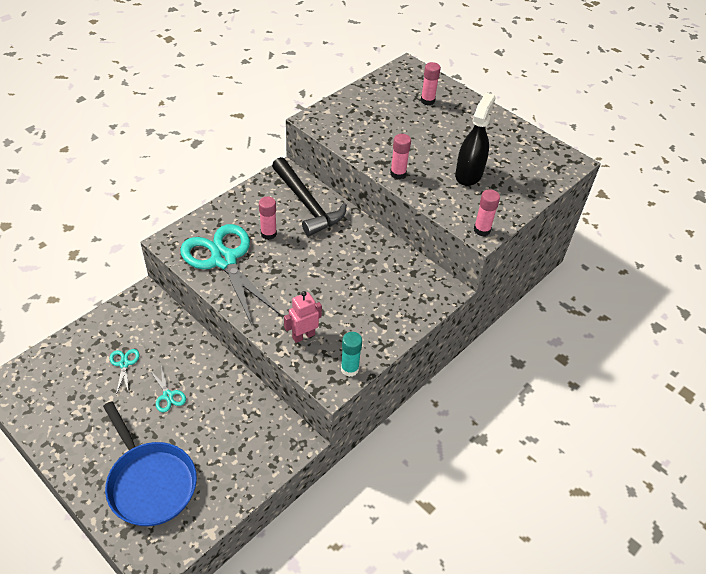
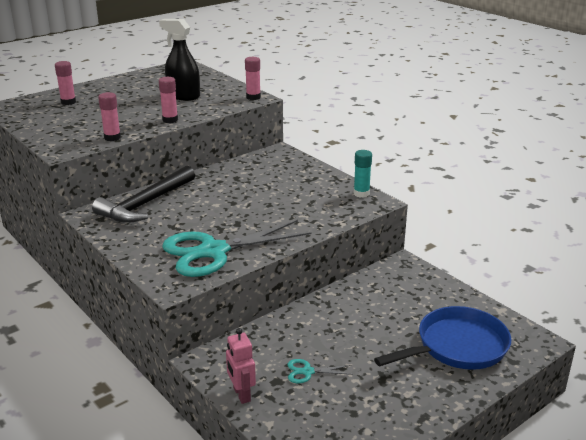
camera: 80 degrees left, 20 degrees down
(168, 395) = (353, 338): turquoise scissors -> none
(268, 234) = (182, 225): pink glue stick -> pink glue stick (112, 138)
(303, 336) = (323, 212): pink robot -> pink robot (241, 394)
(307, 204) = (145, 204): black hammer -> black hammer turned 150 degrees clockwise

